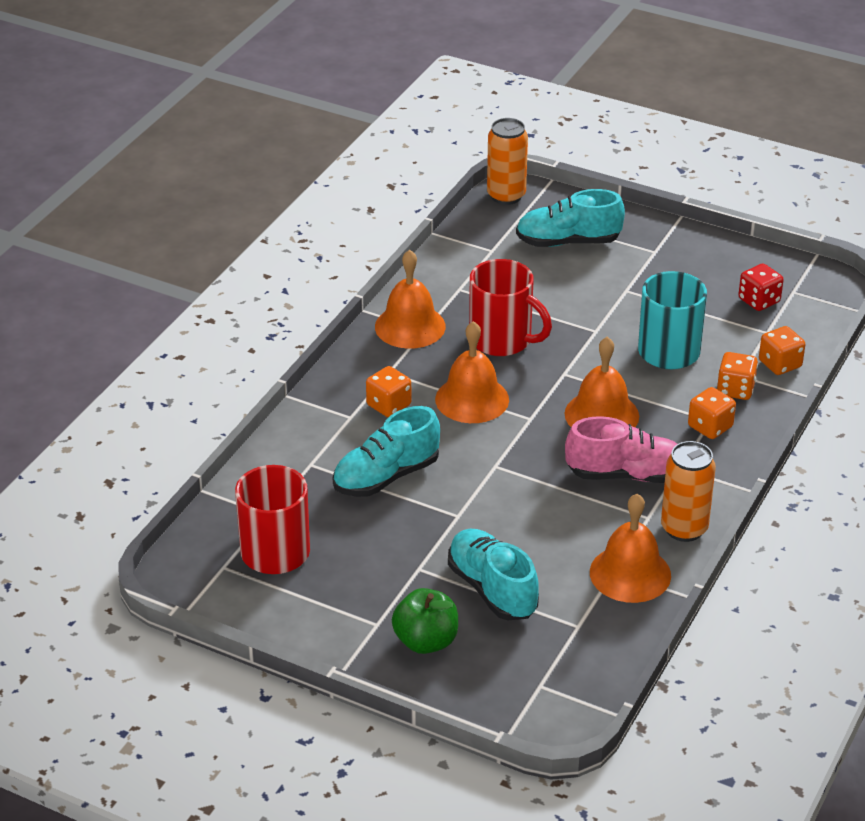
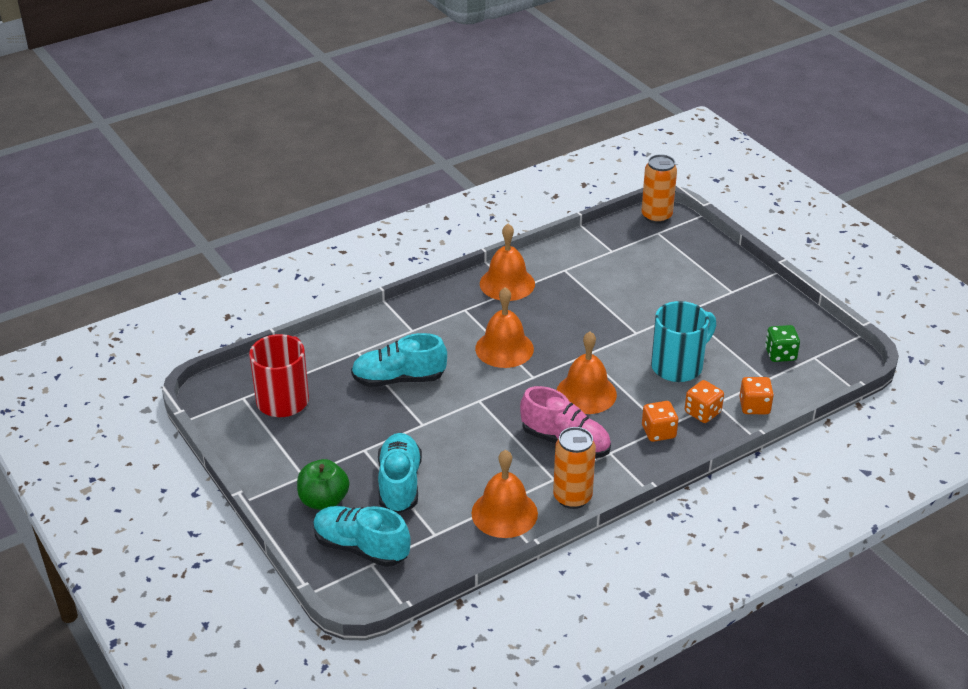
camera: 30 degrees right, 0 degrees up
(389, 405) = (444, 332): orange dice -> none
(502, 340) = (562, 316): red mug -> none
(568, 242) = (672, 263): turquoise shoe -> turquoise shoe (361, 548)
(759, 301) = (780, 354): red dice -> green dice

